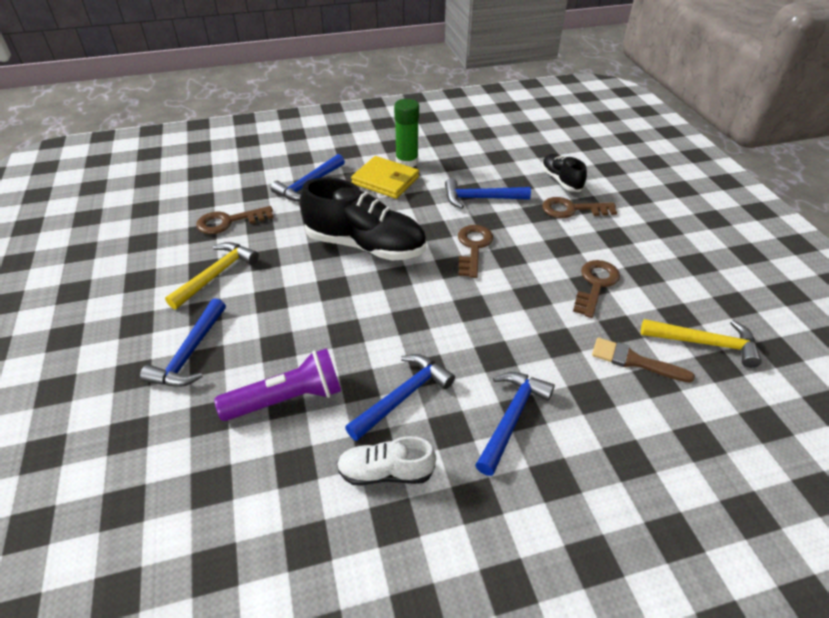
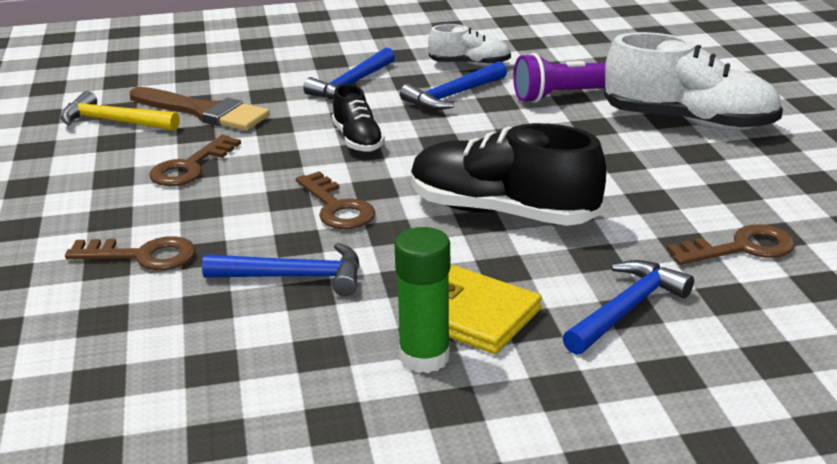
camera: 175 degrees left, 15 degrees down
(190, 353) = (689, 122): blue hammer -> white shoe
(216, 275) = (710, 183): yellow hammer -> none
(473, 247) = (337, 207): brown key -> brown key turned 45 degrees counterclockwise
(561, 180) = (119, 307): black shoe -> black shoe (358, 140)
(634, 361) = (204, 112): brown brush -> brown brush, size x1.53

